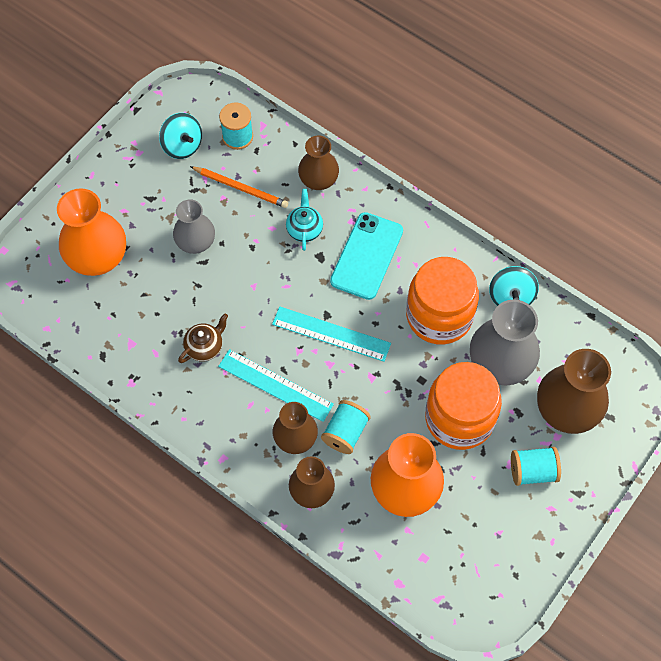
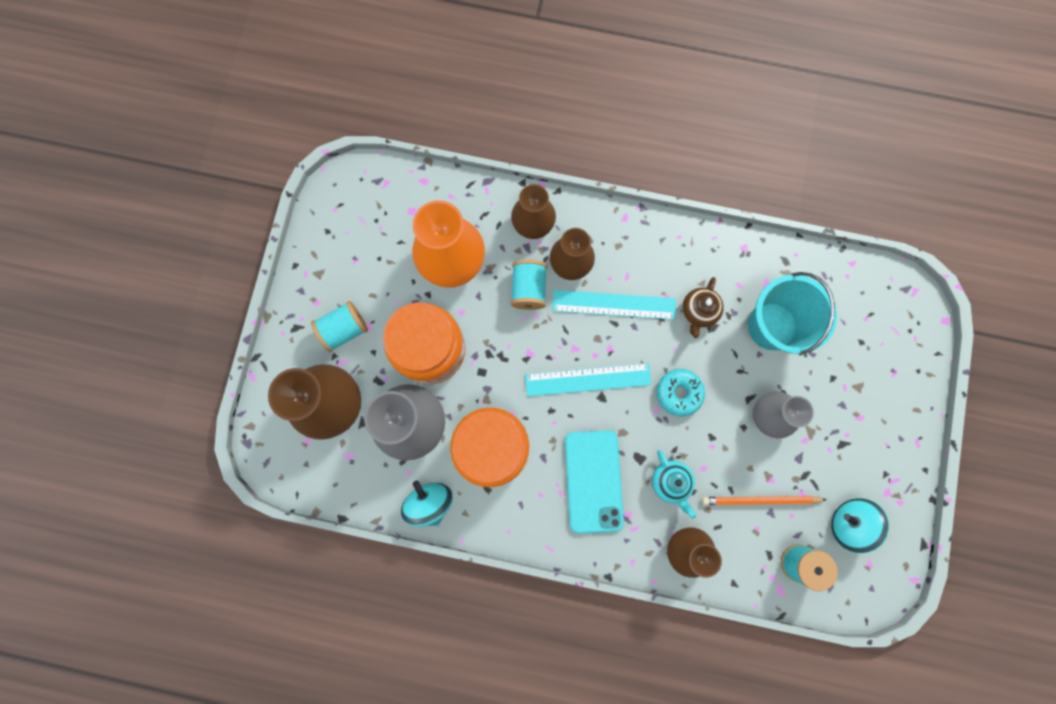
camera: 155 degrees right, 15 degrees up
(98, 257) = (852, 355): orange vase -> none
(149, 308) = (772, 326): none -> turquoise bucket
(260, 290) = (678, 393): none -> turquoise donut

